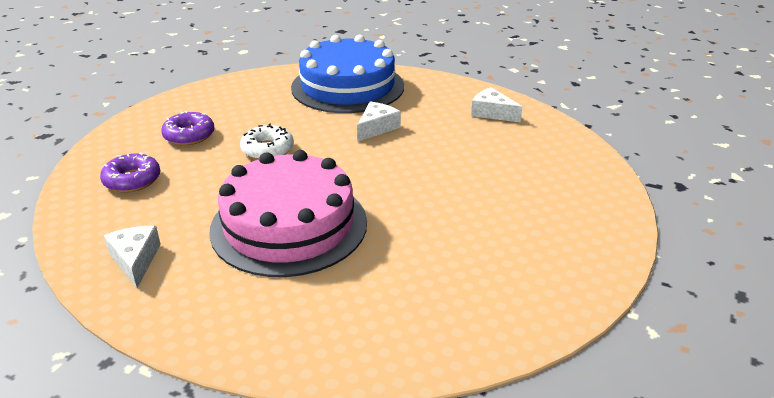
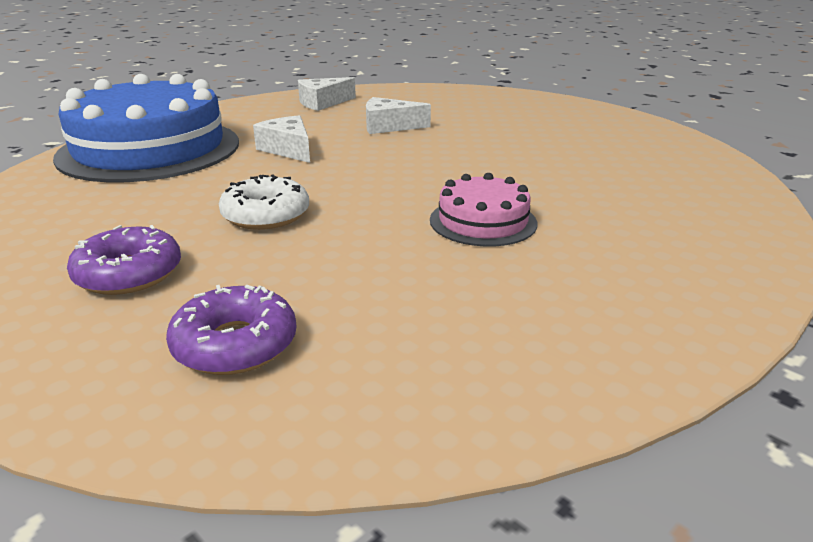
camera: 70 degrees left, 5 degrees down
(135, 260) = (522, 350): white cheese -> white cheese (389, 126)
(289, 225) = (483, 221): pink cake -> pink cake, size x0.48

